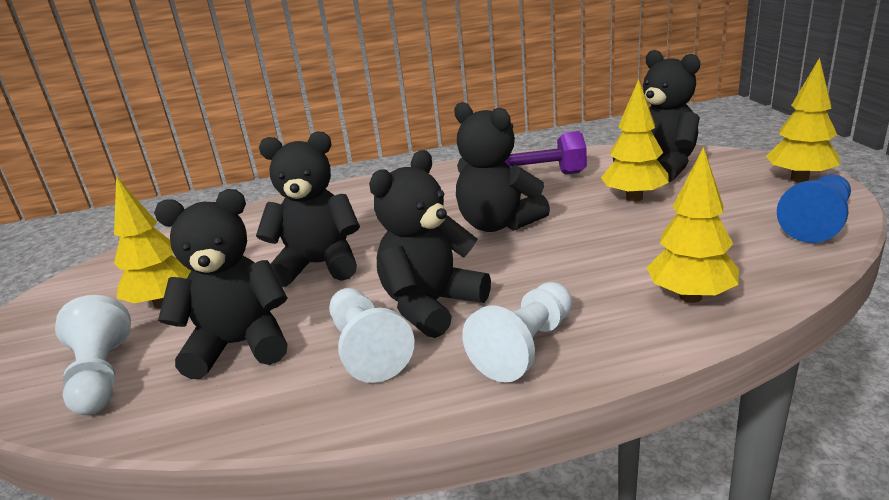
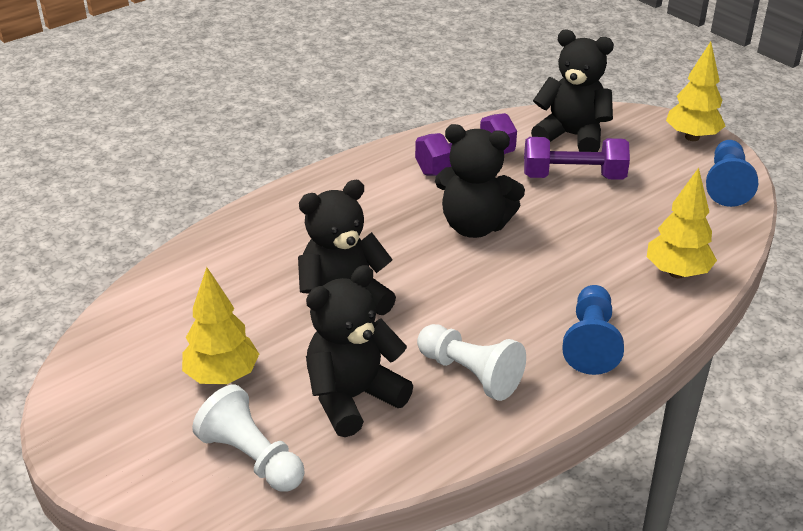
camera: 30 degrees left, 10 degrees up
(431, 306) = (487, 323): black teddy bear -> none
(525, 347) = (591, 342): white pawn -> blue pawn
(634, 198) = (573, 177): yellow tree -> purple dumbbell

